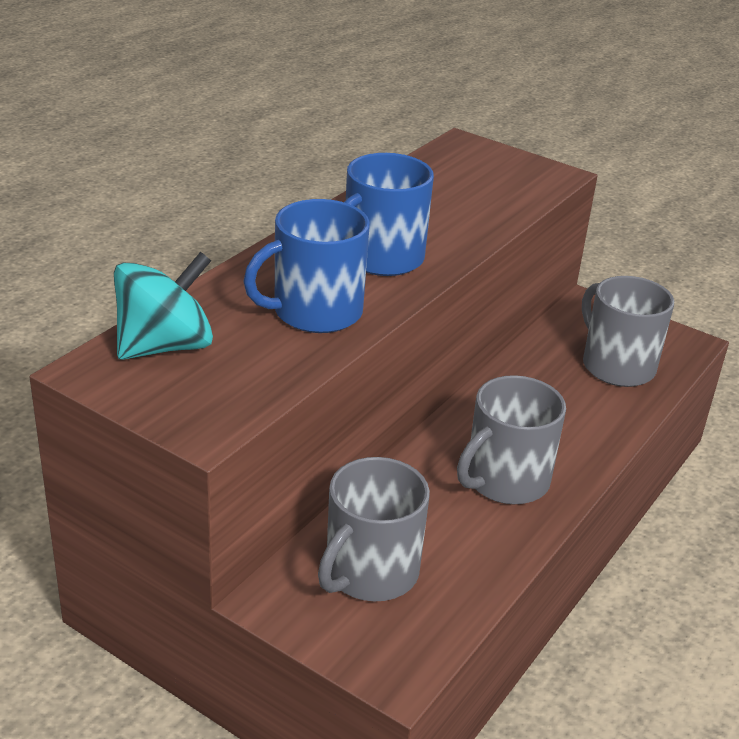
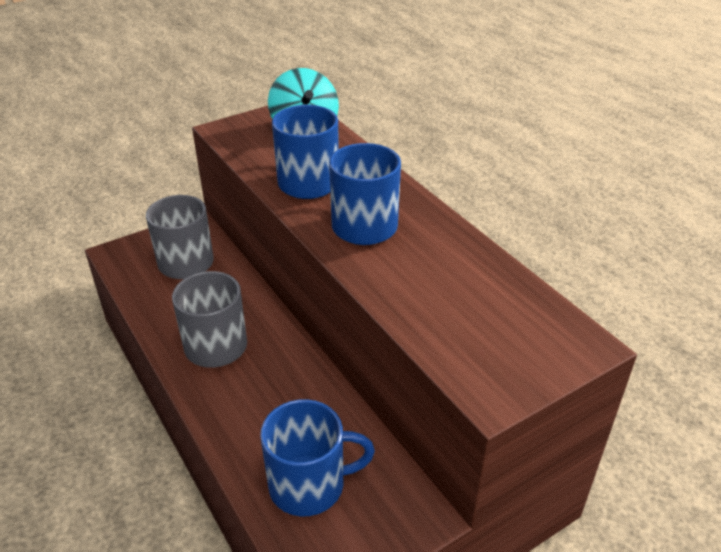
camera: 115 degrees right, 5 degrees up
(616, 366) = (309, 485): grey mug -> blue mug

